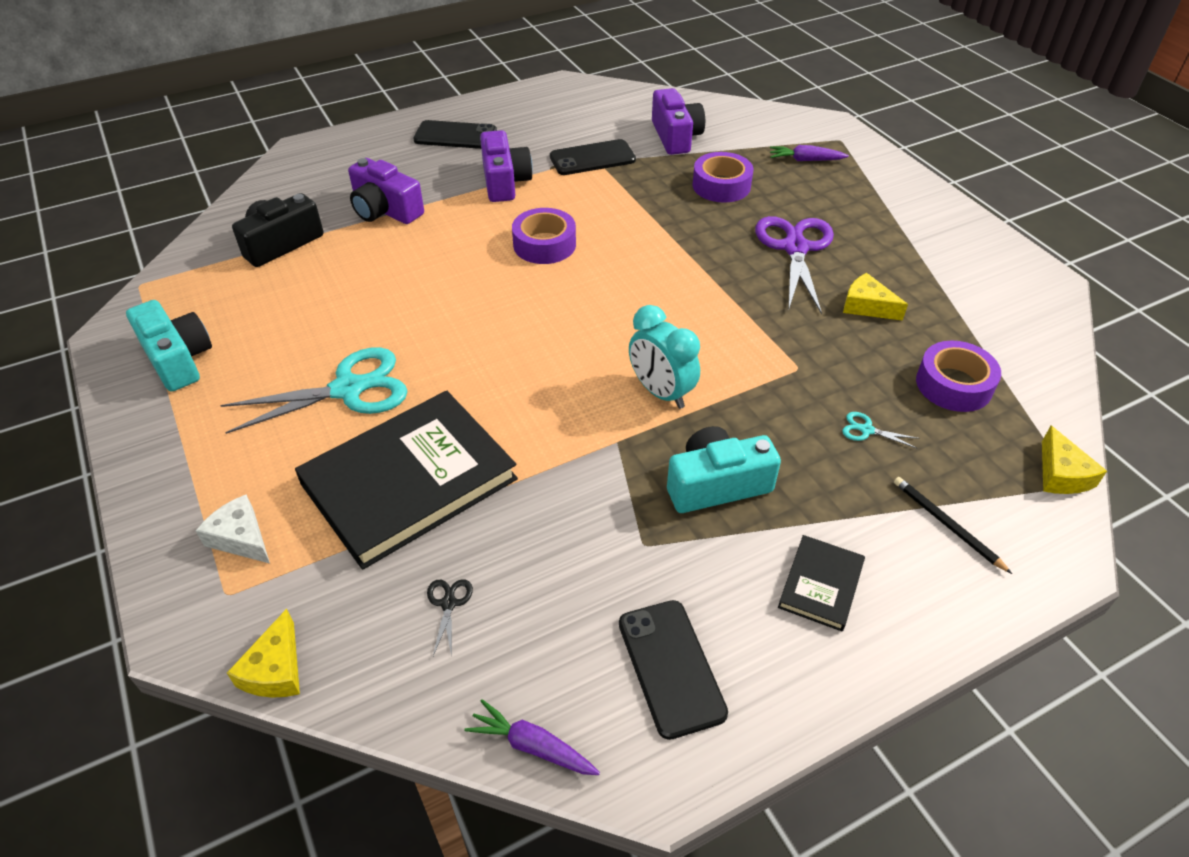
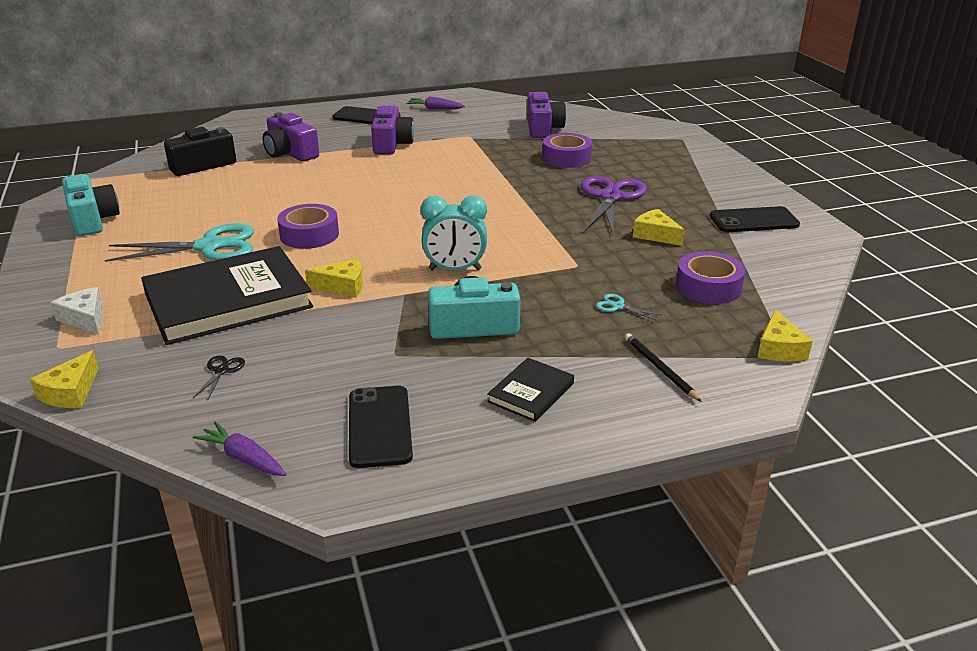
camera: 10 degrees right, 15 degrees down
(539, 438) = (342, 286): none -> yellow cheese
(544, 244) = (404, 180): purple tape -> purple tape (309, 235)
(592, 158) = (468, 136): black phone -> black phone (753, 220)
(661, 392) = (455, 269): turquoise clock -> turquoise clock turned 60 degrees counterclockwise
(805, 160) = (645, 148): purple carrot -> purple carrot (435, 109)

